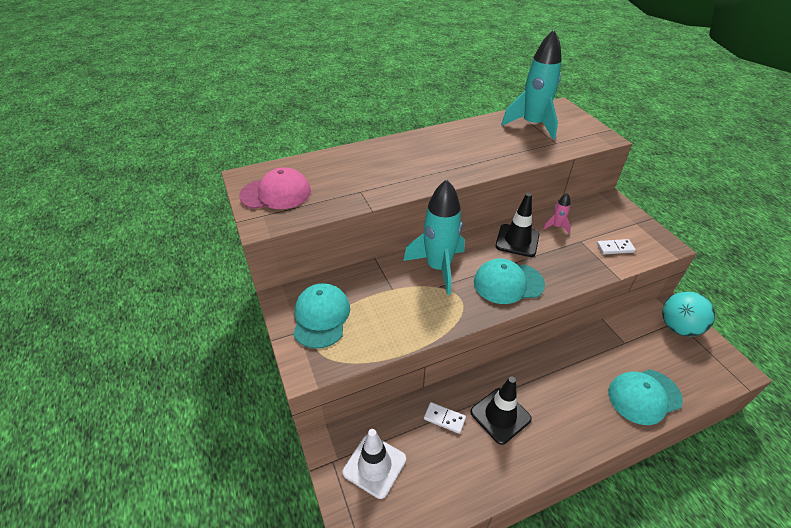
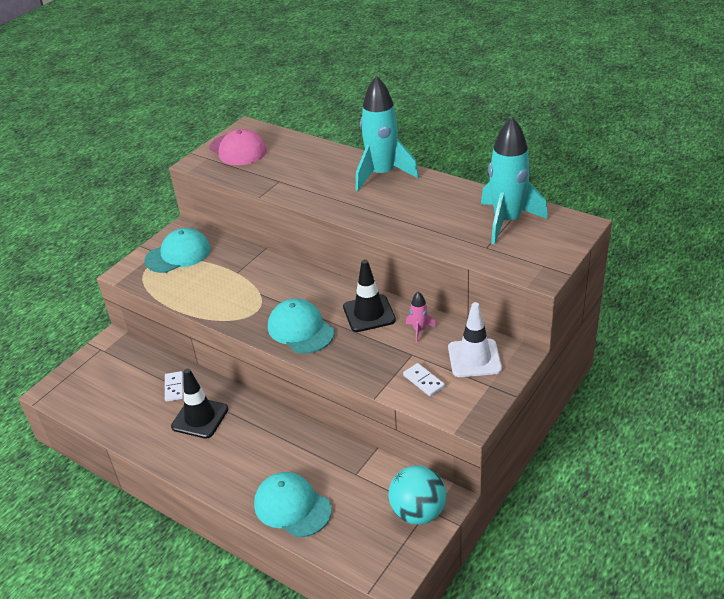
camera: 60 degrees right, 5 degrees down
(374, 465) = (109, 370): white traffic cone -> white traffic cone (474, 358)
(438, 267) = (284, 284): turquoise rocket -> turquoise rocket (382, 174)

